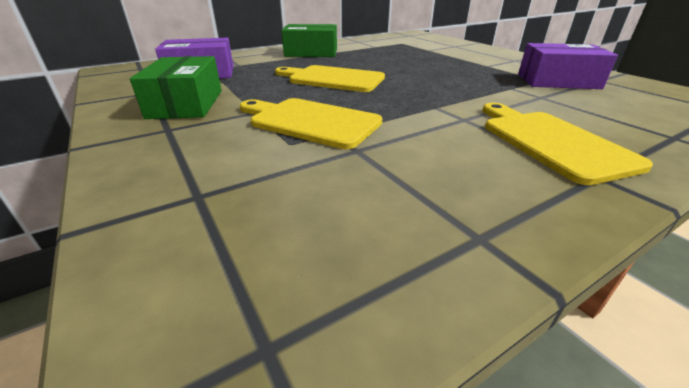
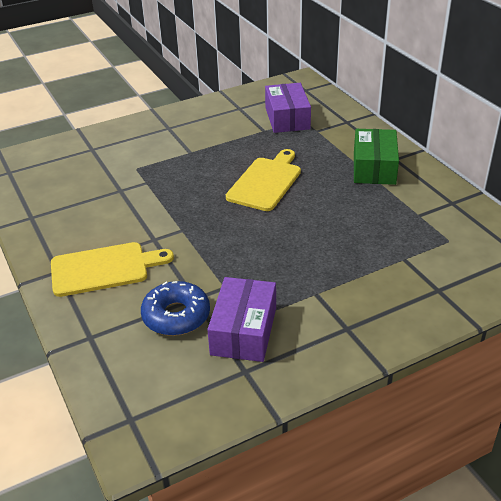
camera: 95 degrees right, 5 degrees up
(186, 104) = (211, 125): green box -> none
(310, 121) = (166, 174): yellow cutting board -> none
(576, 102) = (176, 316): none -> blue donut

